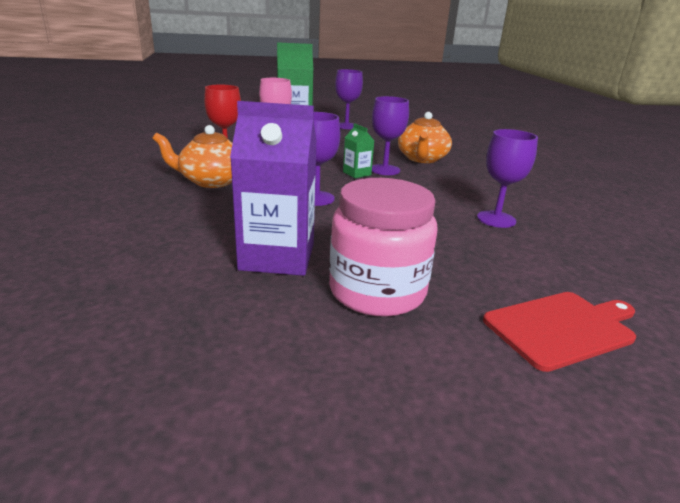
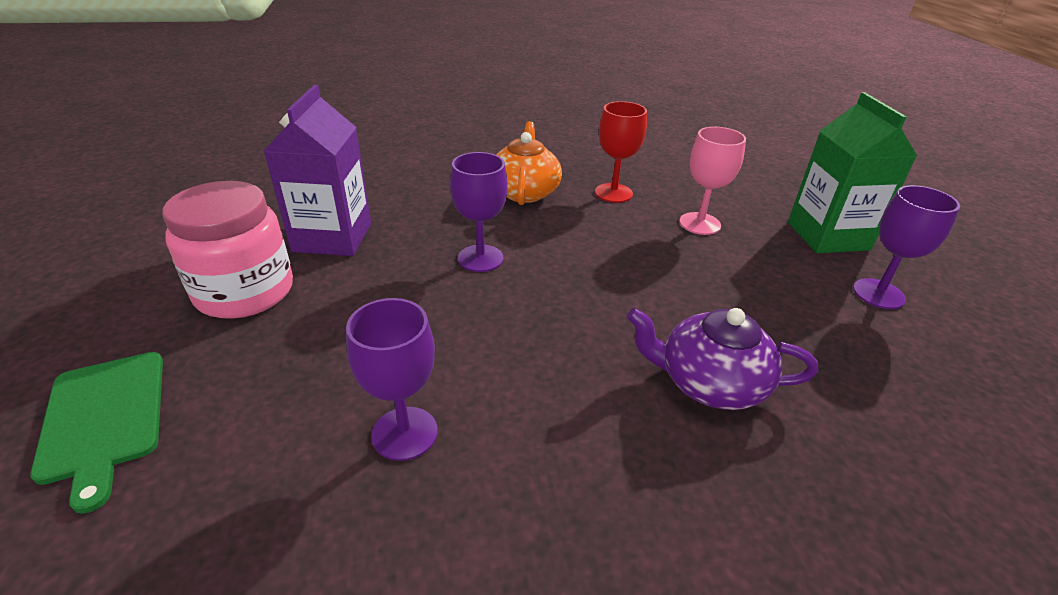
camera: 90 degrees right, 10 degrees up
(357, 173) = (587, 294): green carton -> none
(385, 170) = (617, 325): purple goblet -> none
(422, 159) = (709, 383): orange teapot -> purple teapot
(562, 328) = (103, 419): red cutting board -> green cutting board

